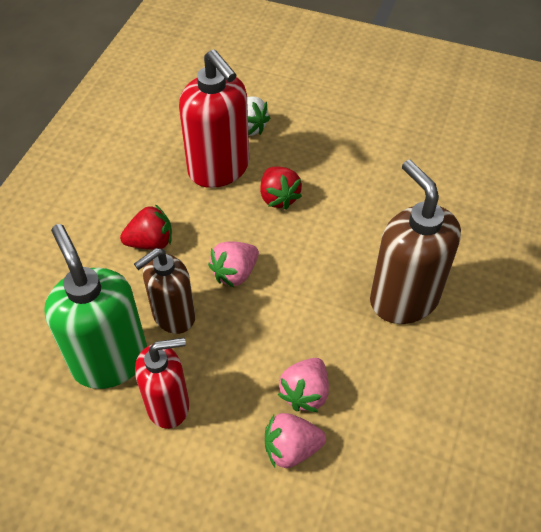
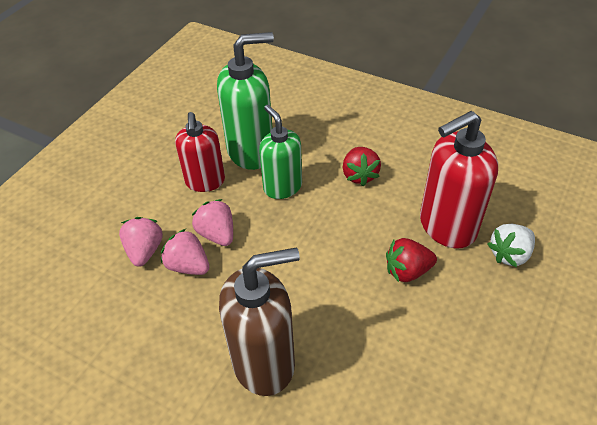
camera: 100 degrees right, 5 degrees down
(173, 316) = (282, 187): brown soap dispenser -> green soap dispenser
(235, 273) = (318, 229): pink strawberry -> pink strawberry (217, 234)

